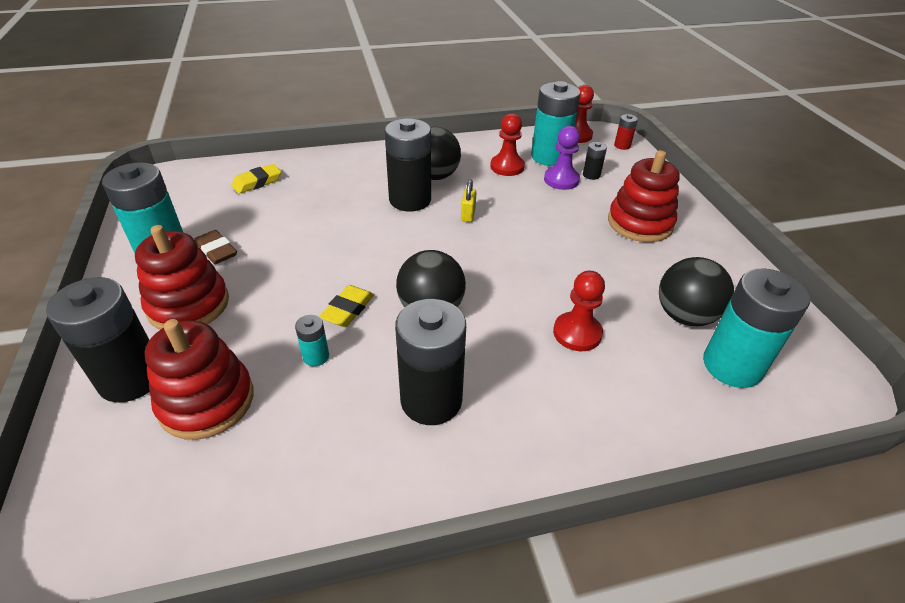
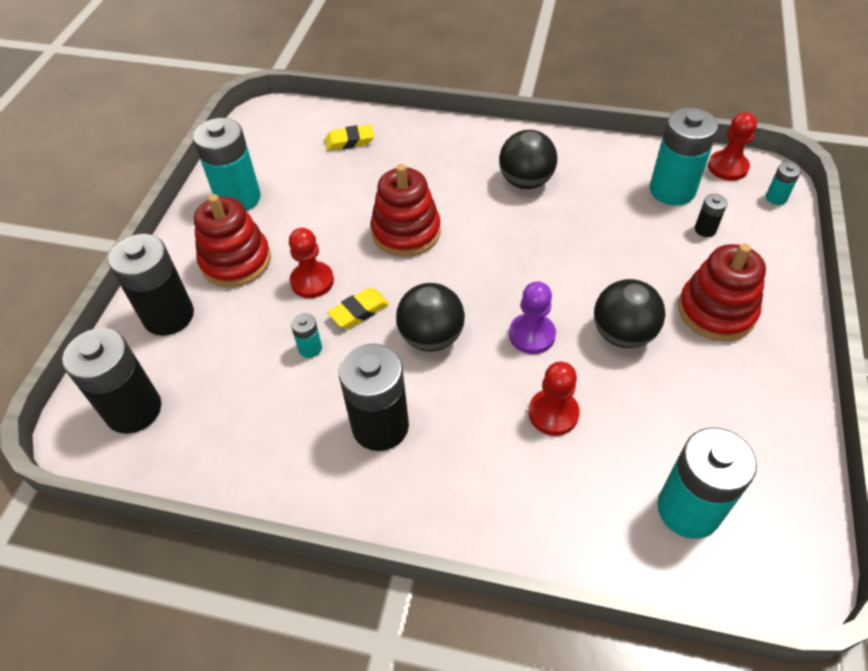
camera: 30 degrees right, 10 degrees up
(207, 401) = (212, 357): red stacking toy -> red stacking toy (406, 232)
(216, 251) = (280, 211): brown eraser -> none
(410, 200) = (483, 205): black battery -> black battery (134, 410)
(468, 215) = (531, 241): yellow padlock -> none
(507, 167) = (612, 190): red pawn -> red pawn (312, 281)
(561, 180) = (664, 226): purple pawn -> purple pawn (532, 335)
(622, 146) = (776, 198): red battery -> turquoise battery
(684, 316) = (680, 438): black ball -> black ball (623, 334)

